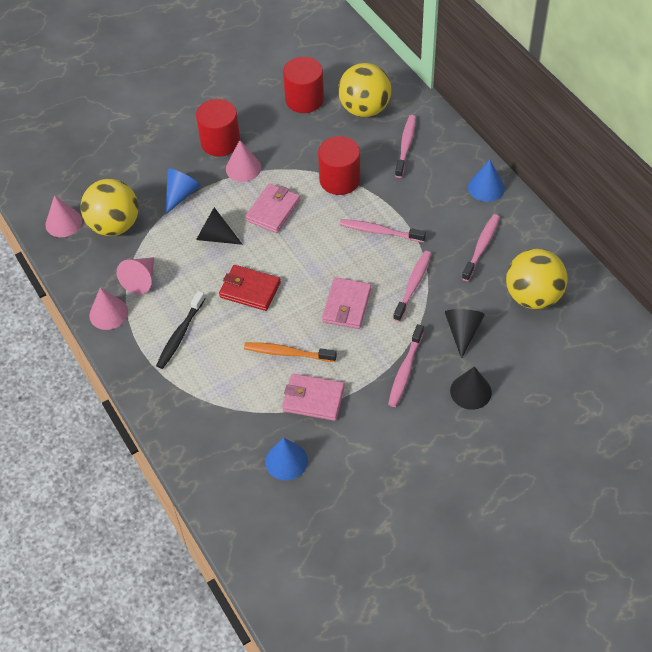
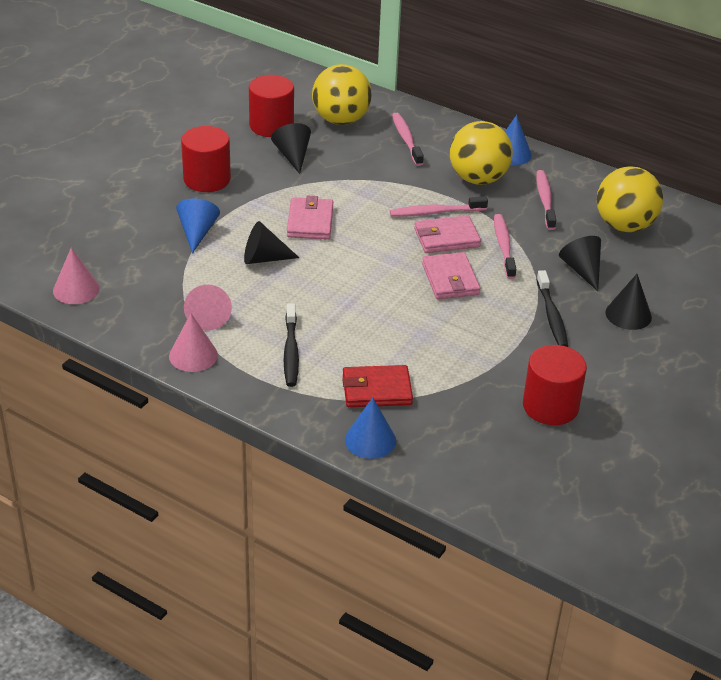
camera: 30 degrees left, 15 degrees down
(114, 225) = (140, 277): yellow ball -> yellow ball (478, 179)
(243, 168) = (249, 195): pink cone -> none
(250, 290) = (338, 293): red wallet -> red wallet (376, 390)
(286, 461) = (492, 425): blue cone -> blue cone (370, 440)
(287, 353) = (421, 335): orange toothbrush -> none
(301, 137) = (293, 156): none -> black cone
(313, 399) = (479, 365): pink wallet -> pink wallet (446, 238)
(339, 180) = (360, 181): red cylinder -> red cylinder (550, 406)
(405, 370) = (552, 316): pink toothbrush -> black toothbrush

